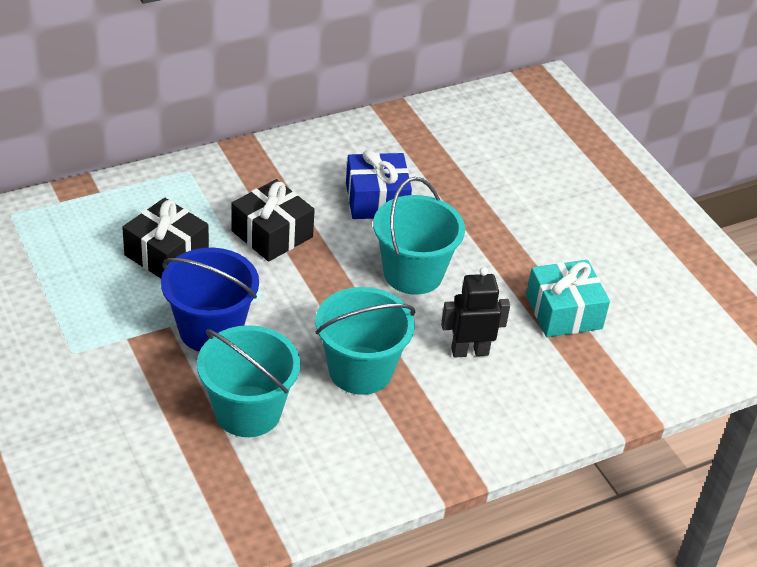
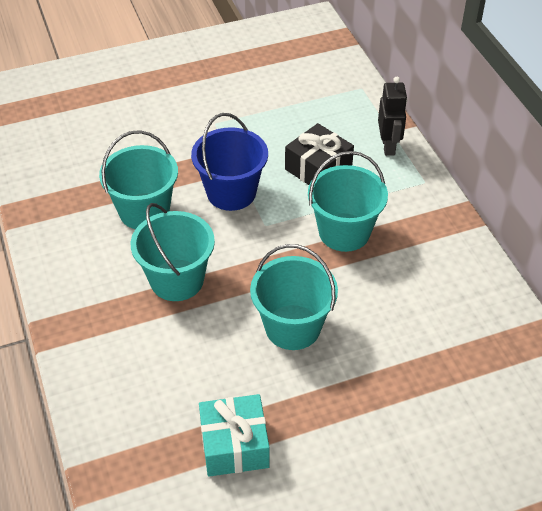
camera: 100 degrees right, 5 degrees up
(272, 234) = (344, 232): black gift -> turquoise bucket
(376, 200) = (396, 309): blue gift -> none
(469, 351) = (189, 359): black robot -> black robot (388, 146)

